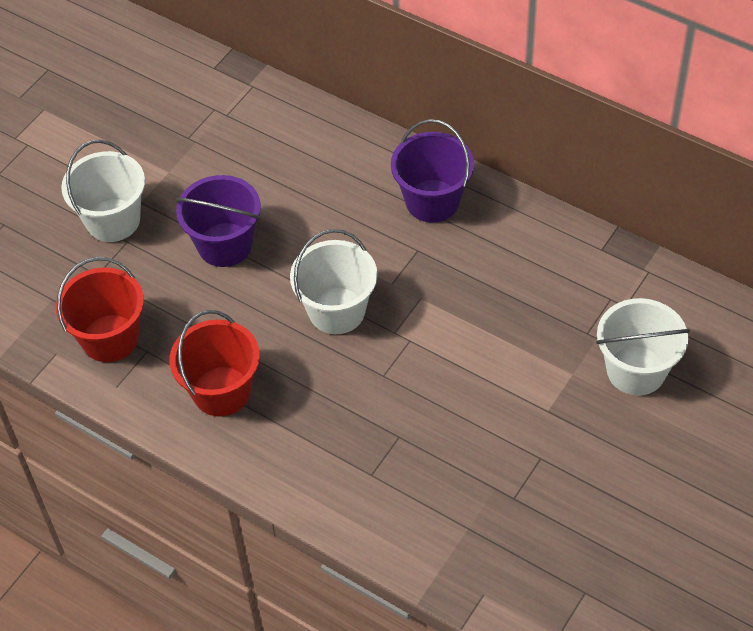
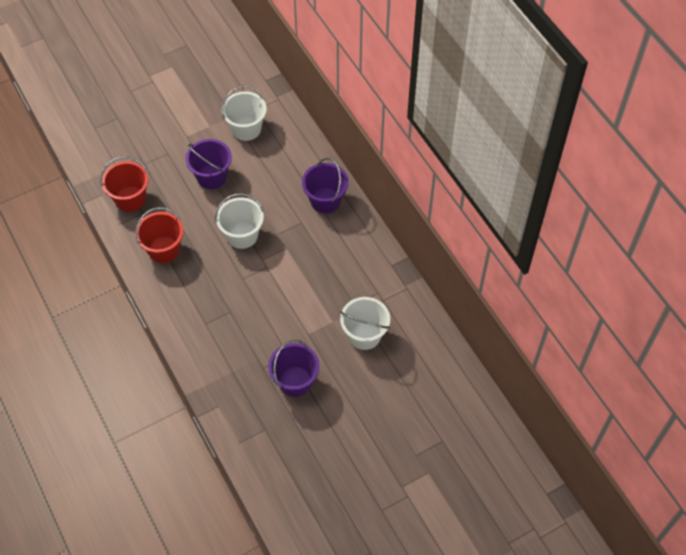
camera: 25 degrees right, 5 degrees up
(113, 220) = (168, 139): white bucket -> white bucket (246, 129)
(579, 493) = (295, 381): none -> purple bucket

